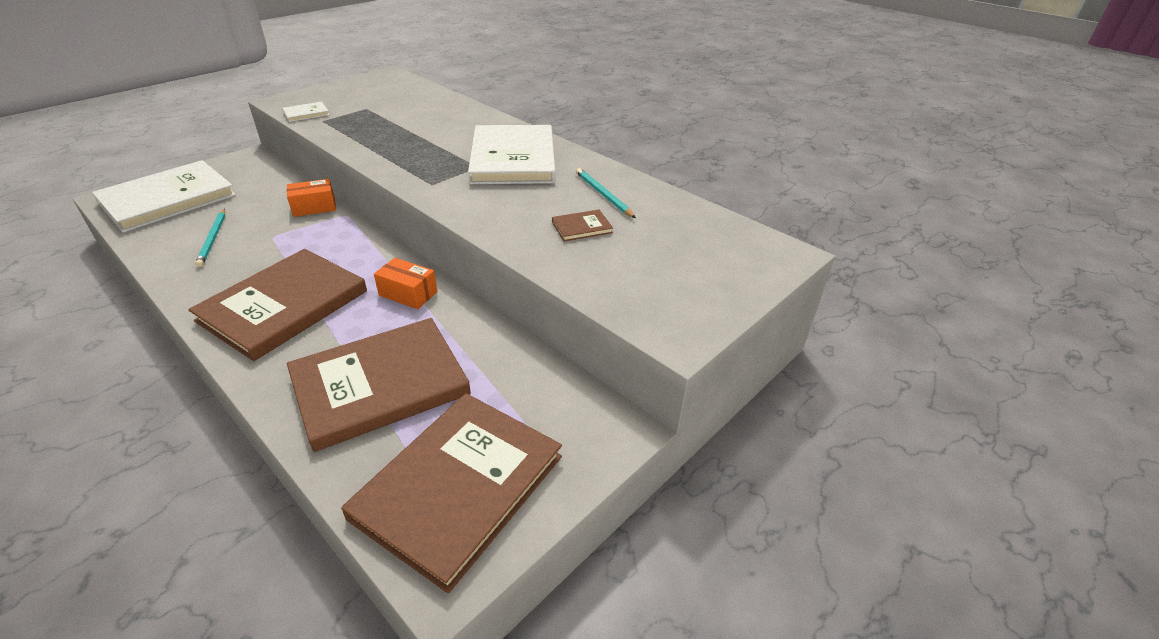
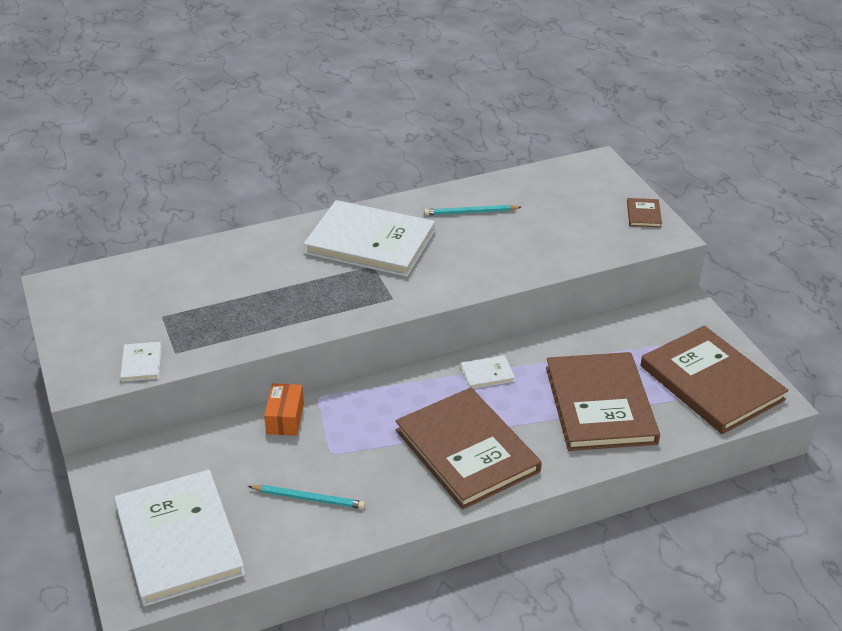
camera: 65 degrees left, 0 degrees up
(408, 293) = (487, 374): orange box -> white book
(581, 227) = (516, 236): brown book -> brown book (643, 214)

